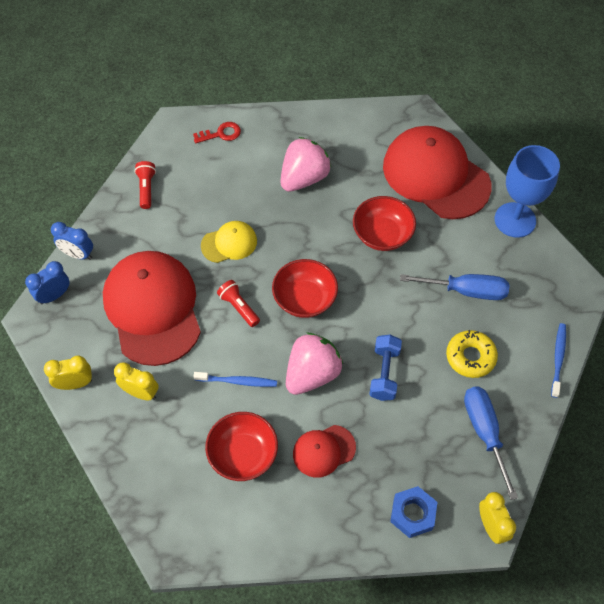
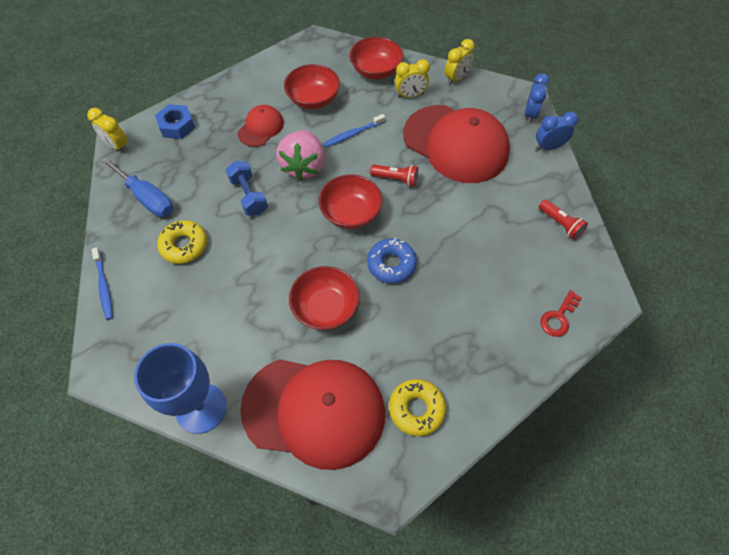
camera: 145 degrees right, 0 degrees up
(145, 451) = (376, 71): none -> red bowl
(229, 243) = (449, 220): yellow cap -> none
(304, 178) = (441, 320): pink strawberry -> none
(306, 237) = (391, 264): none -> blue donut
(367, 139) = (416, 409): none -> yellow donut
(466, 291) = (216, 300): blue screwdriver -> none

